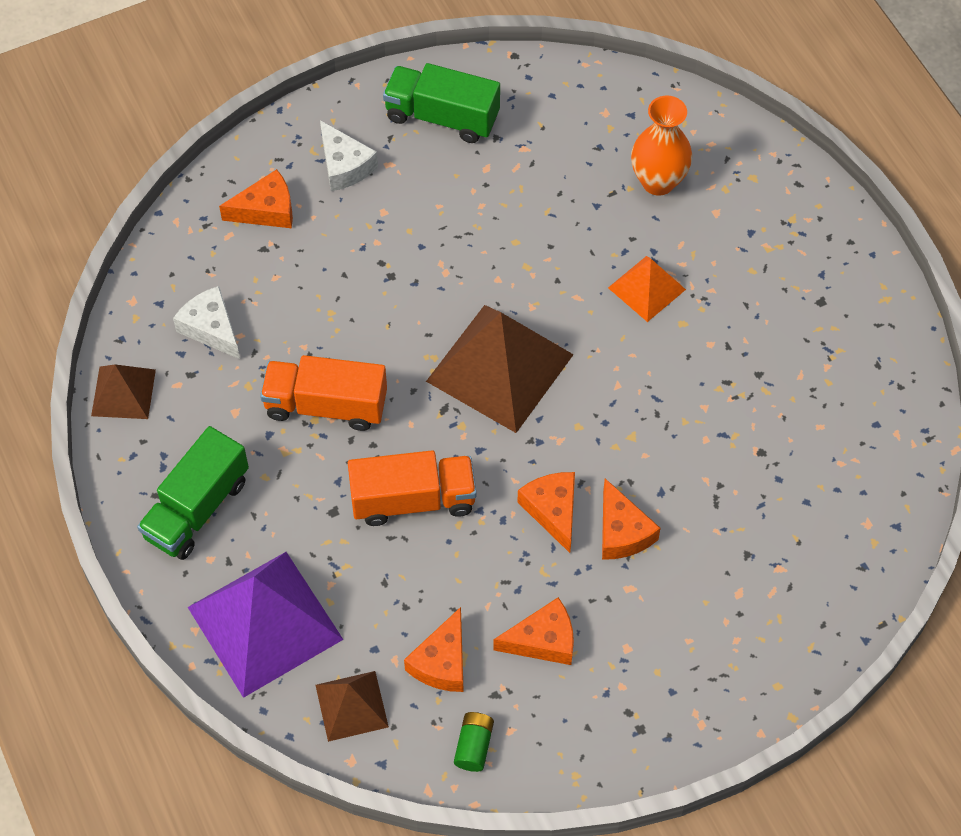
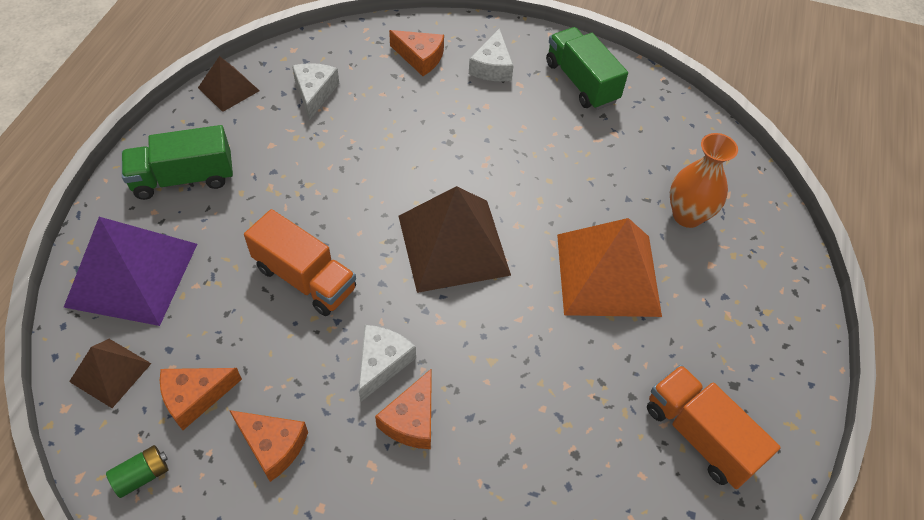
camera: 40 degrees right, 5 degrees down
(326, 405) = (324, 182): orange truck -> orange truck (699, 435)
(552, 511) = (382, 363): orange cheese -> white cheese
(646, 288) = (608, 274): orange pyramid -> orange pyramid, size x1.89

